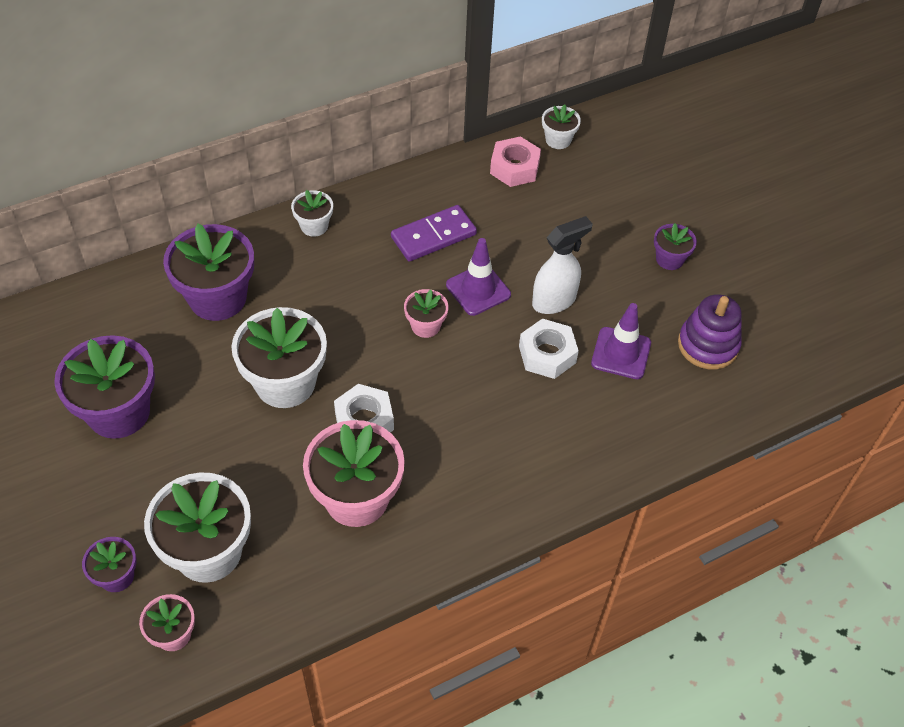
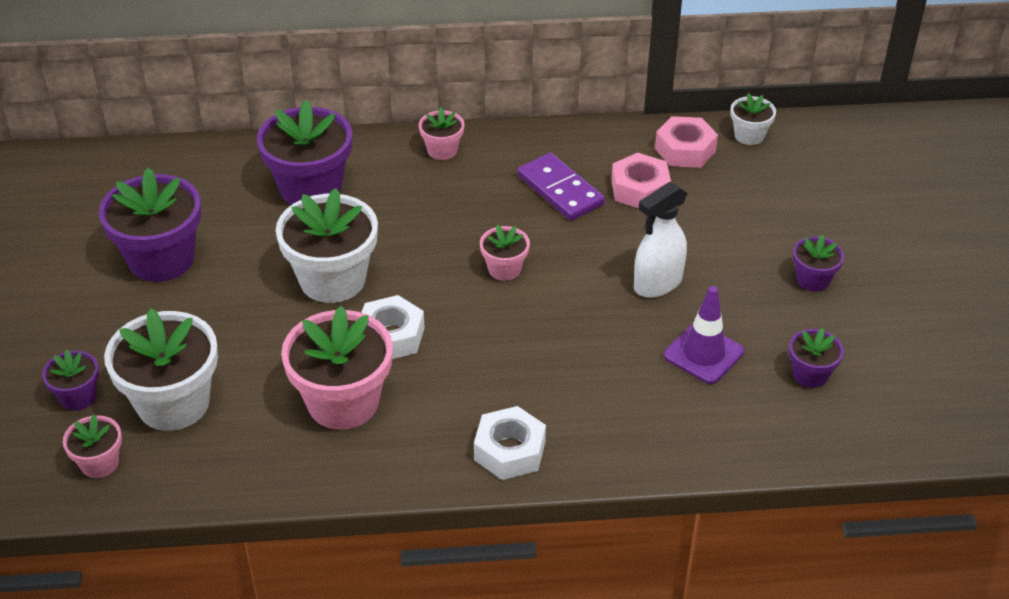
camera: 25 degrees right, 10 degrees down
(314, 226) = (442, 150): white flower pot -> pink flower pot
(433, 236) = (560, 190): purple domino -> purple domino turned 60 degrees clockwise
(478, 290) = (579, 251): purple traffic cone -> none
(497, 216) = (640, 189): none -> pink nut
(547, 354) = (620, 331): white nut -> white nut (509, 451)
(554, 301) = (657, 284): white spray bottle -> white spray bottle turned 150 degrees clockwise
(708, 345) = (810, 374): purple stacking toy -> purple flower pot

